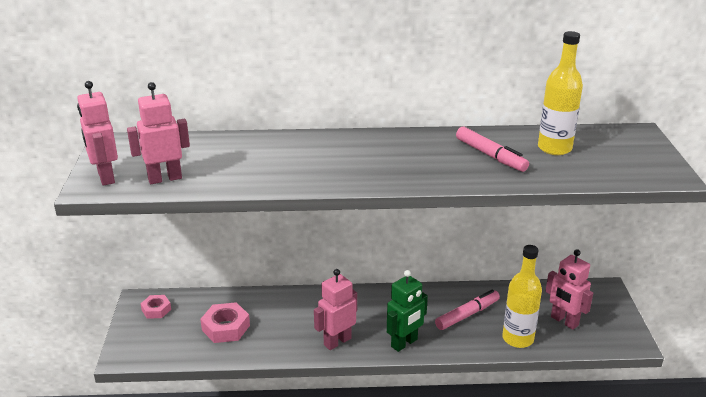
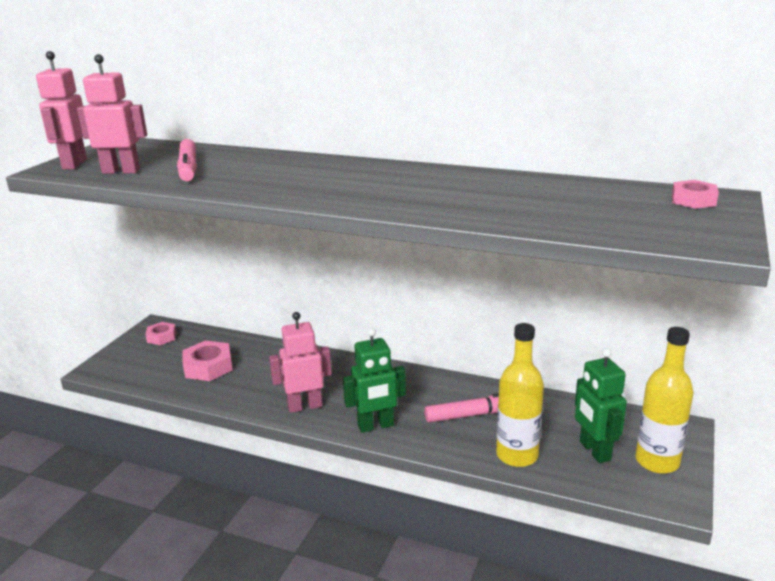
camera: 25 degrees right, 5 degrees down
(490, 156) = (486, 194): pink marker -> pink marker (188, 168)
(554, 148) = (579, 198): yellow bottle -> yellow bottle (657, 461)
(564, 321) = (594, 451): pink robot -> green robot
(624, 138) = (693, 200): none -> pink nut

